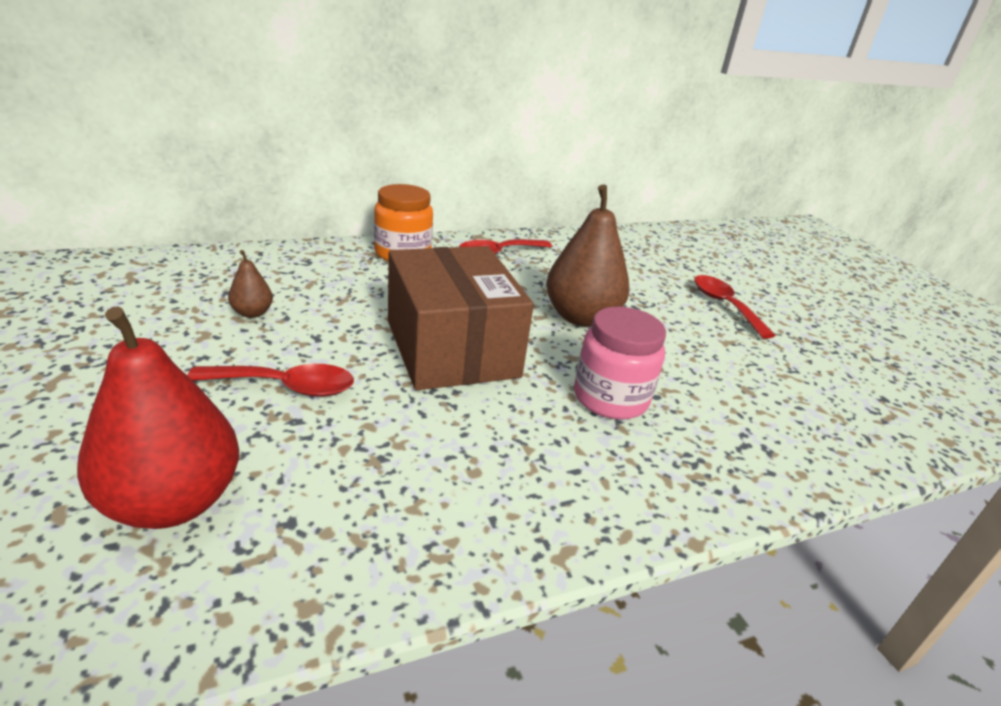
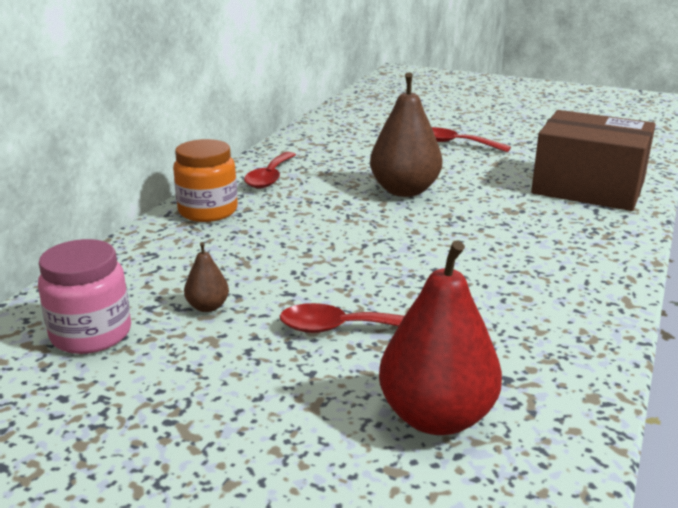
camera: 40 degrees left, 5 degrees down
(285, 387) = (344, 328): red spoon -> red spoon turned 135 degrees counterclockwise
(451, 348) = (380, 249): brown box -> brown box (588, 188)
(610, 398) = (507, 224): pink jar -> pink jar (91, 334)

